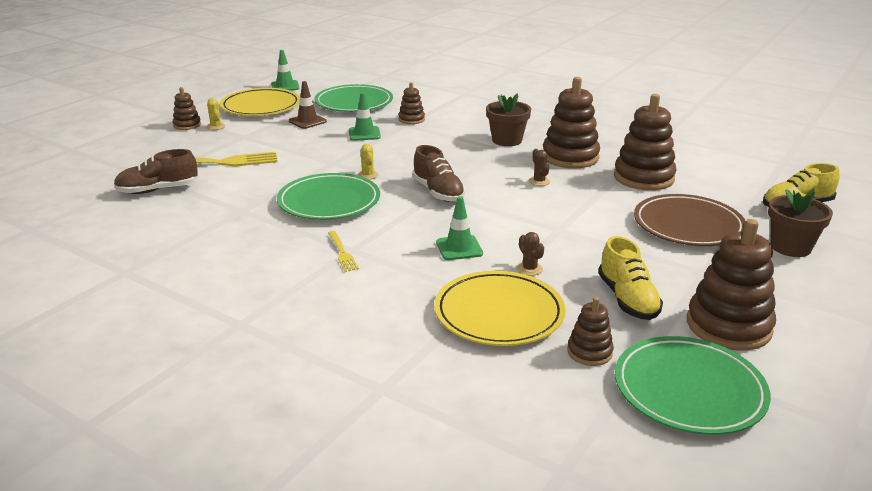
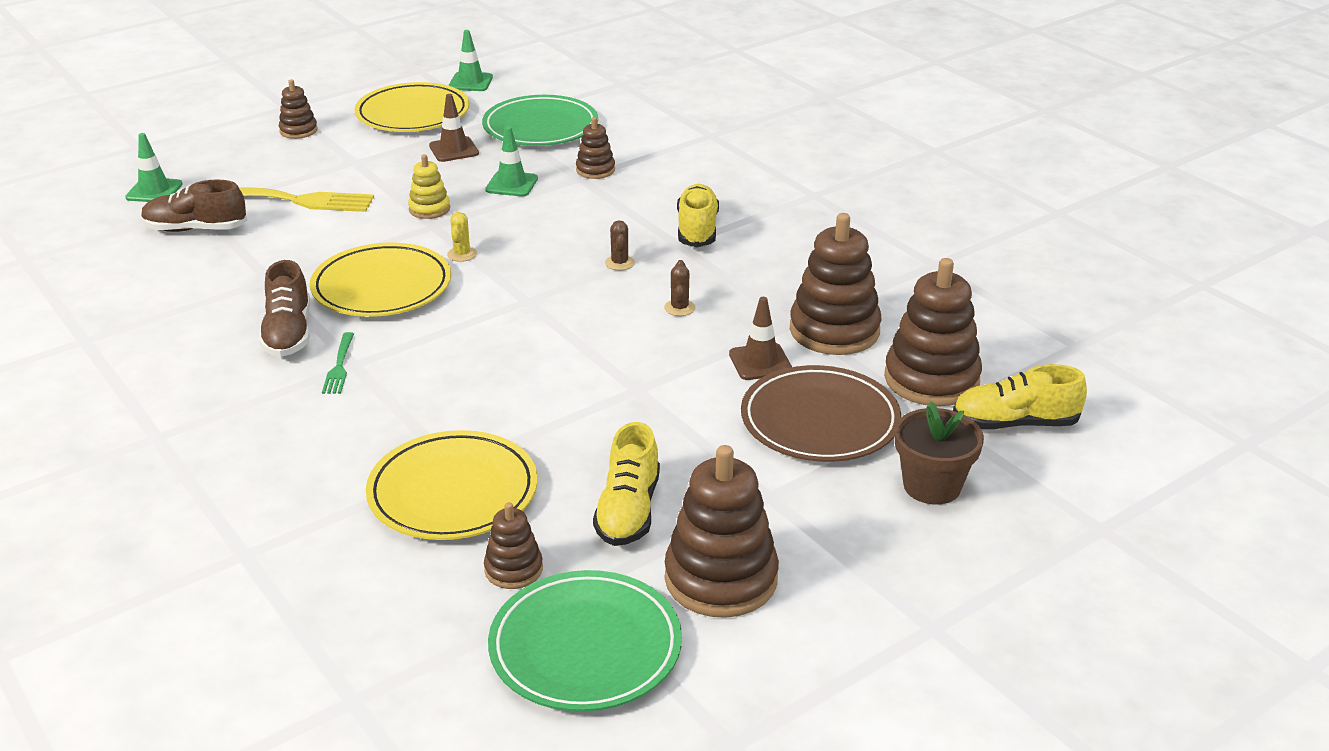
camera: 20 degrees right, 5 degrees up
(216, 127) = (332, 139): yellow cactus -> none
(321, 154) = (429, 209): none -> yellow stacking toy
(329, 202) = (382, 287): green plate -> yellow plate
(342, 253) = (339, 366): yellow fork -> green fork
(438, 192) = (530, 299): brown shoe -> brown shoe (288, 334)
(459, 248) = (484, 390): green traffic cone -> green traffic cone (154, 191)
(507, 140) = (697, 230): brown flower pot -> yellow shoe
(529, 269) = (545, 439): brown cactus -> brown cactus (619, 263)
(570, 157) = (761, 275): brown stacking toy -> brown stacking toy (931, 379)
(618, 201) = (760, 362): none -> brown traffic cone

